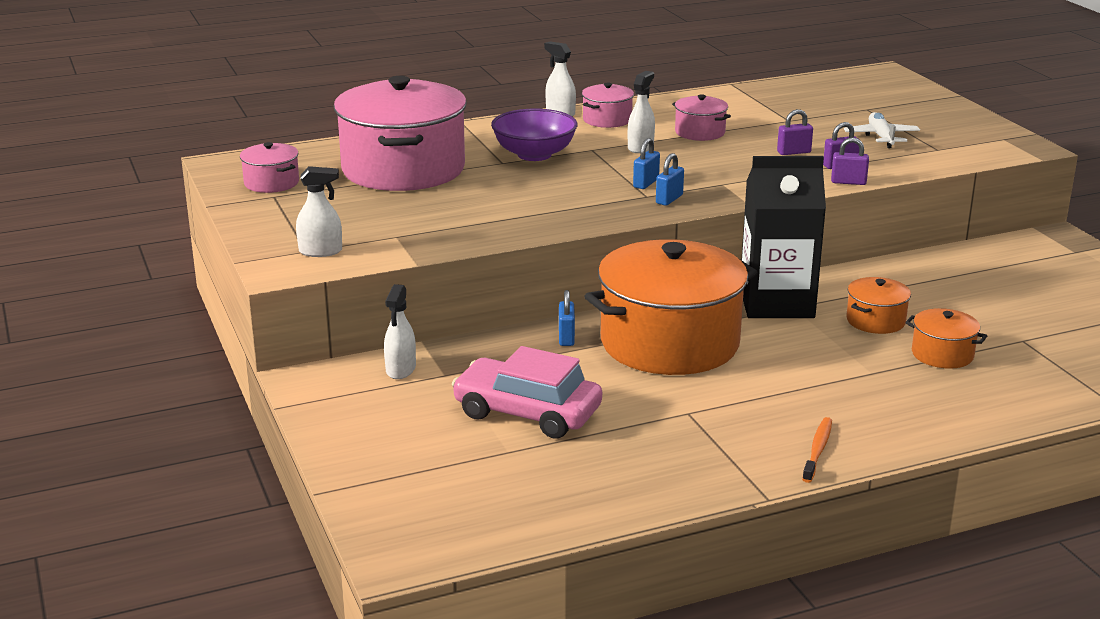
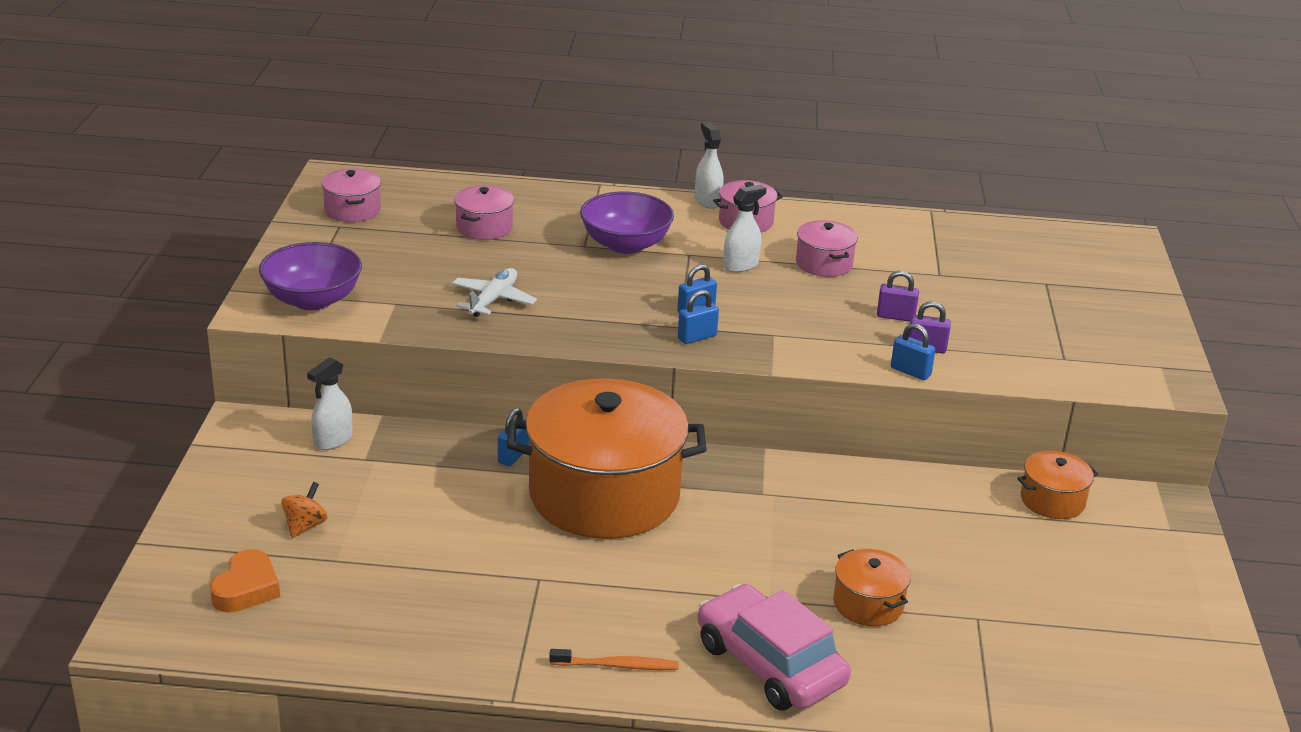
camera: 25 degrees right, 5 degrees up
(321, 251) = (313, 300): white spray bottle -> purple bowl
(403, 169) = (484, 227): pink pot -> pink pot, size x0.43
(452, 436) = (305, 526): none -> orange spinning top
(456, 495) = (246, 589): none -> orange heart
(527, 412) = (394, 525): pink car -> pink car (770, 664)
(776, 303) = (760, 484): black carton -> none
(818, 450) = (617, 666): orange toothbrush -> orange toothbrush turned 45 degrees clockwise
(848, 182) = (910, 372): purple padlock -> blue padlock
(875, 321) = (841, 540): orange pot -> orange pot (1052, 500)
(881, 137) = (1017, 324): white plane -> white plane (493, 300)

